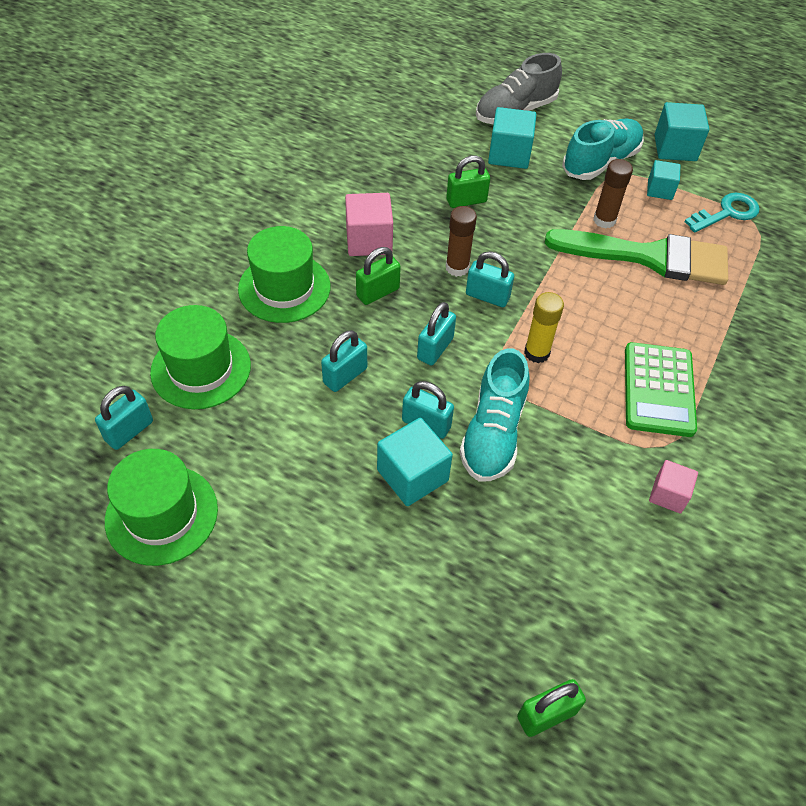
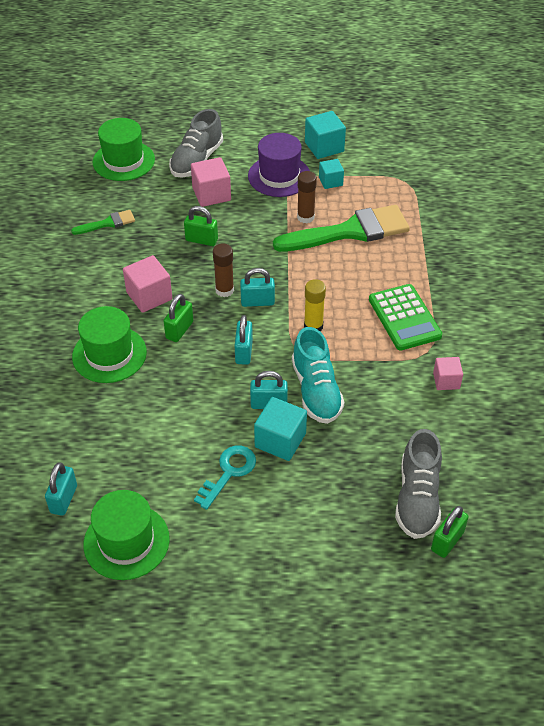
camera: 25 degrees left, 5 degrees down
(201, 369) = (86, 435): green hat -> green hat (123, 161)
(345, 375) = (193, 396): turquoise padlock -> none
(375, 144) = (107, 223): none -> green brush
(466, 201) = (201, 240): green padlock -> green padlock turned 60 degrees clockwise
(509, 154) = (211, 194): turquoise cube -> pink cube
(540, 634) = (417, 498): none -> grey shoe
(600, 162) = (279, 176): turquoise shoe -> purple hat
(727, 213) = (383, 181): turquoise key -> turquoise key (229, 472)

